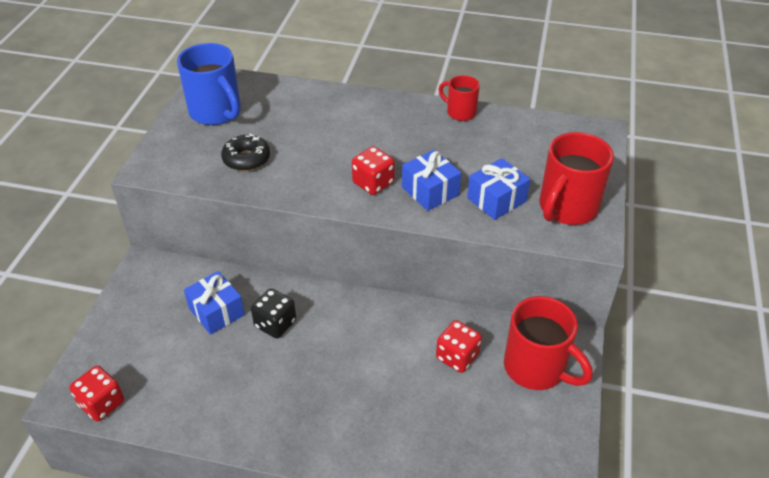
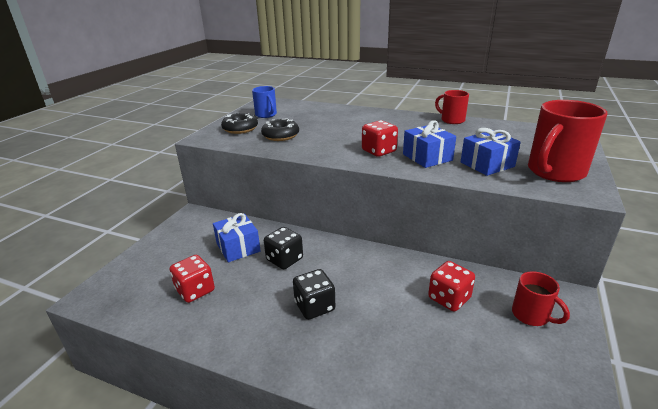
camera: 10 degrees right, 15 degrees down
(102, 403) = (117, 304): red dice -> red dice (195, 290)
(189, 147) = (240, 129): none -> black donut
(216, 112) = (266, 115): blue mug -> blue mug, size x0.56
(319, 382) = (314, 306): none -> black dice
(536, 368) = (531, 315): red mug -> red mug, size x0.56

